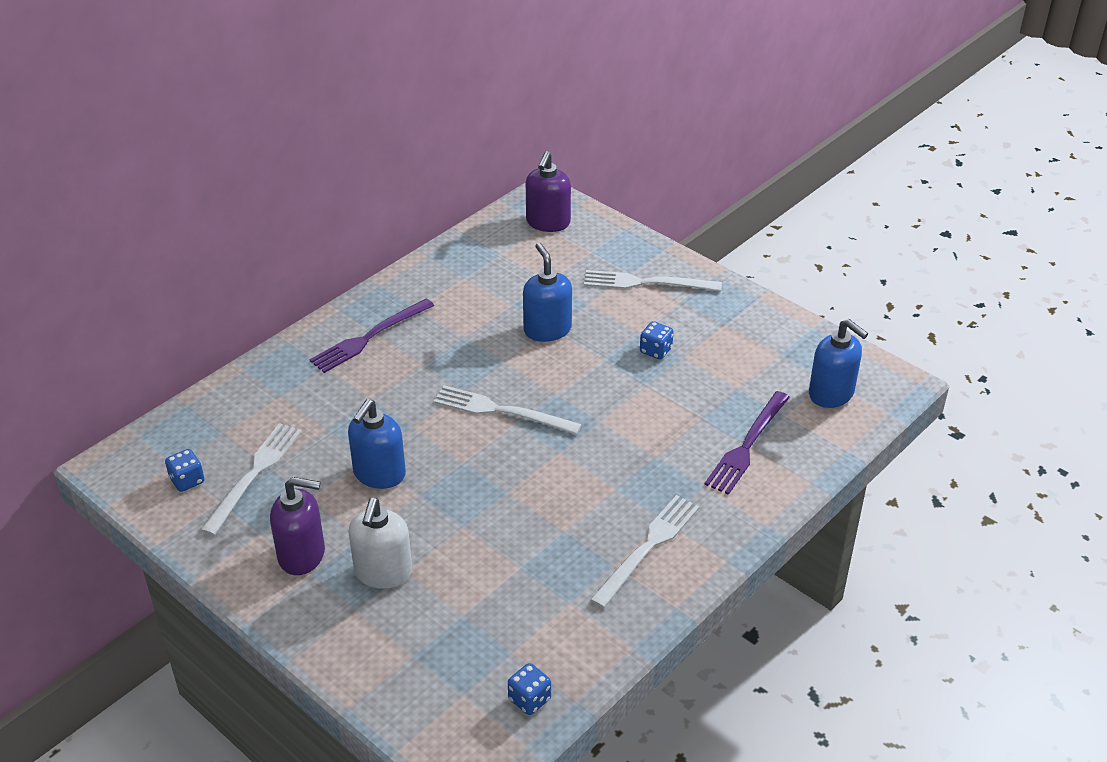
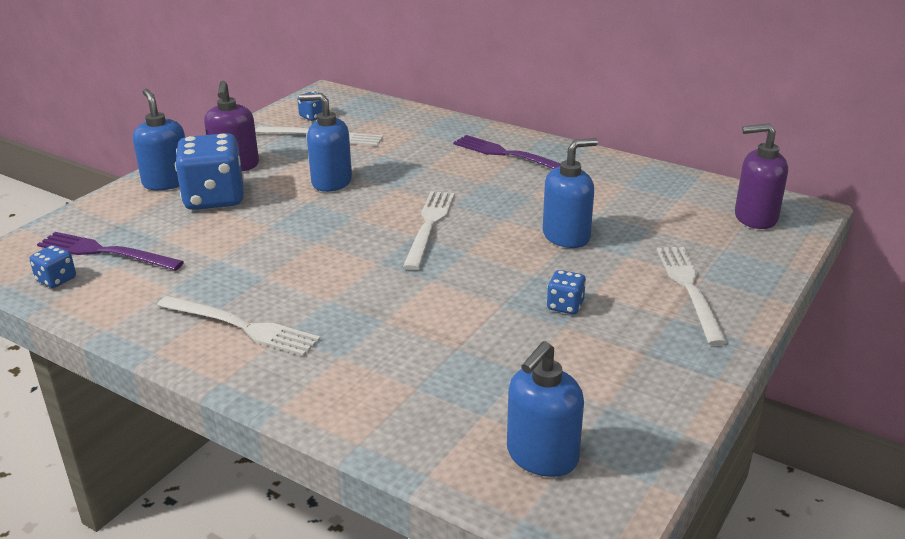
camera: 80 degrees right, 10 degrees down
(321, 618) = (167, 182): none -> blue soap dispenser
(383, 572) = (214, 198): white soap dispenser -> blue dice
(747, 445) = (416, 385): purple fork -> purple fork (105, 252)

